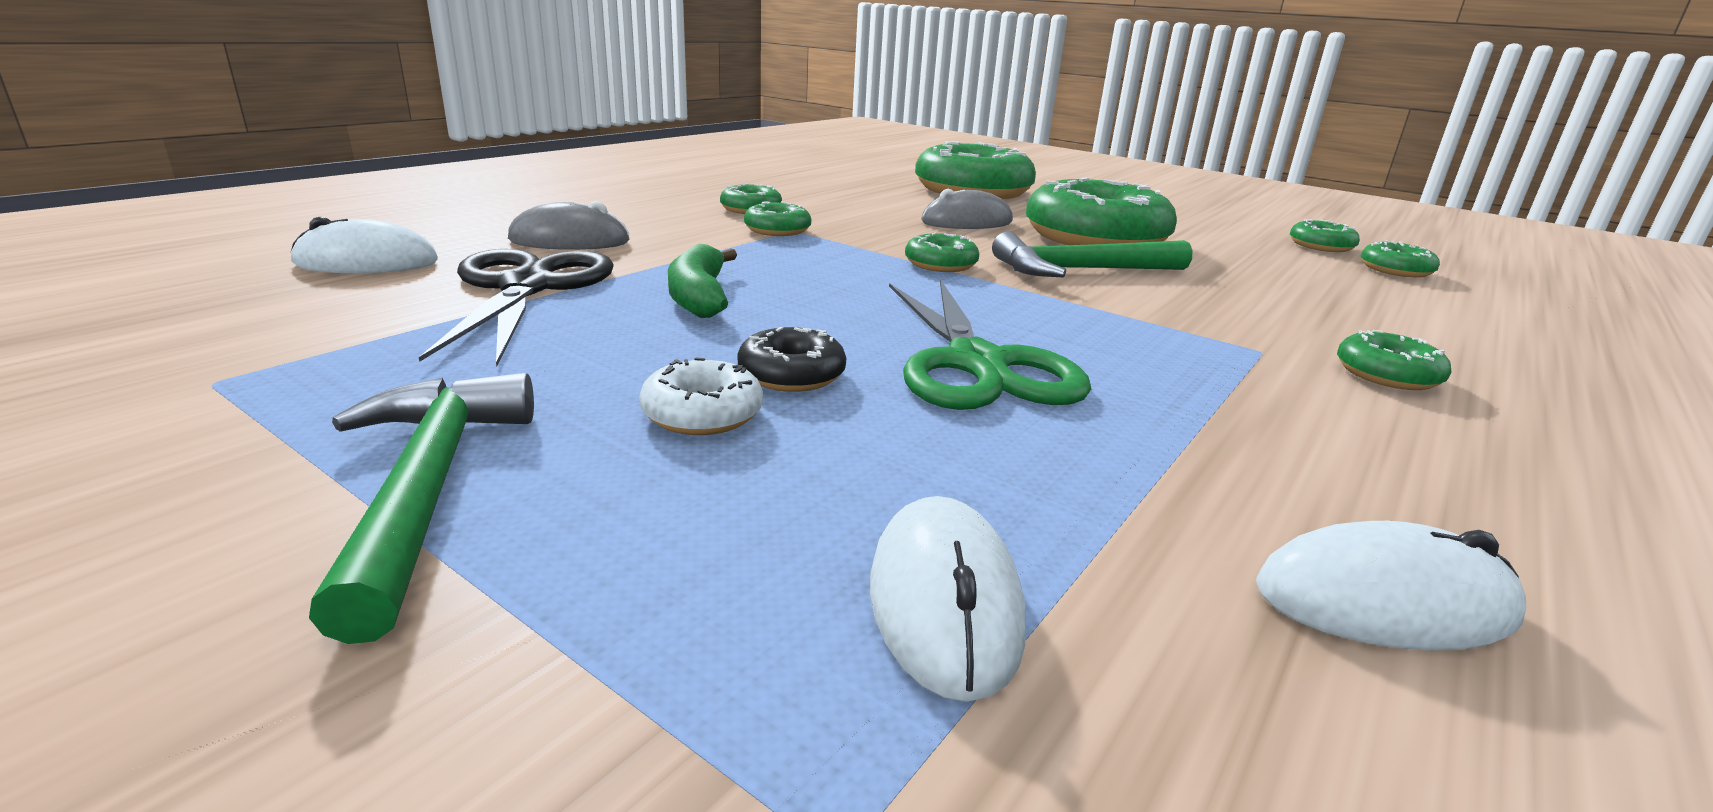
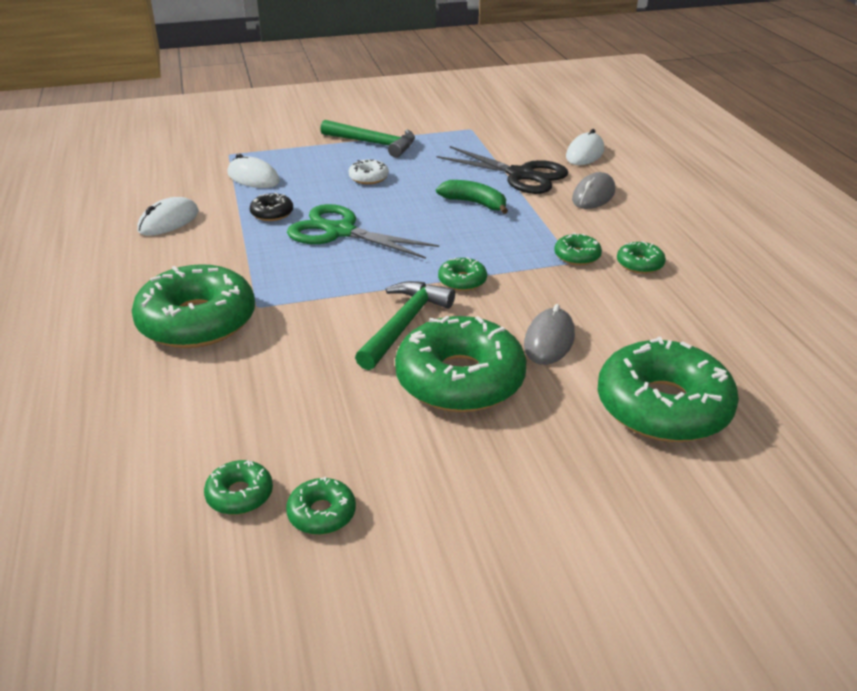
camera: 130 degrees right, 10 degrees up
(791, 374) = (377, 197): black donut -> black donut (272, 213)
(1387, 375) = (197, 321): green donut -> green donut, size x2.26

